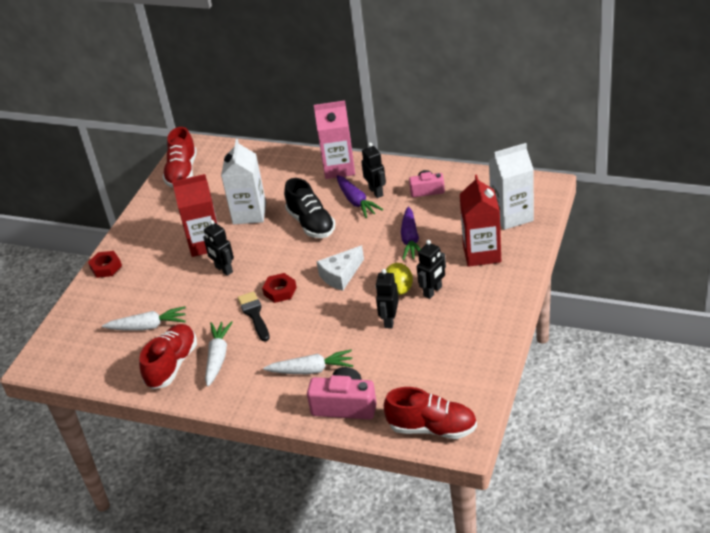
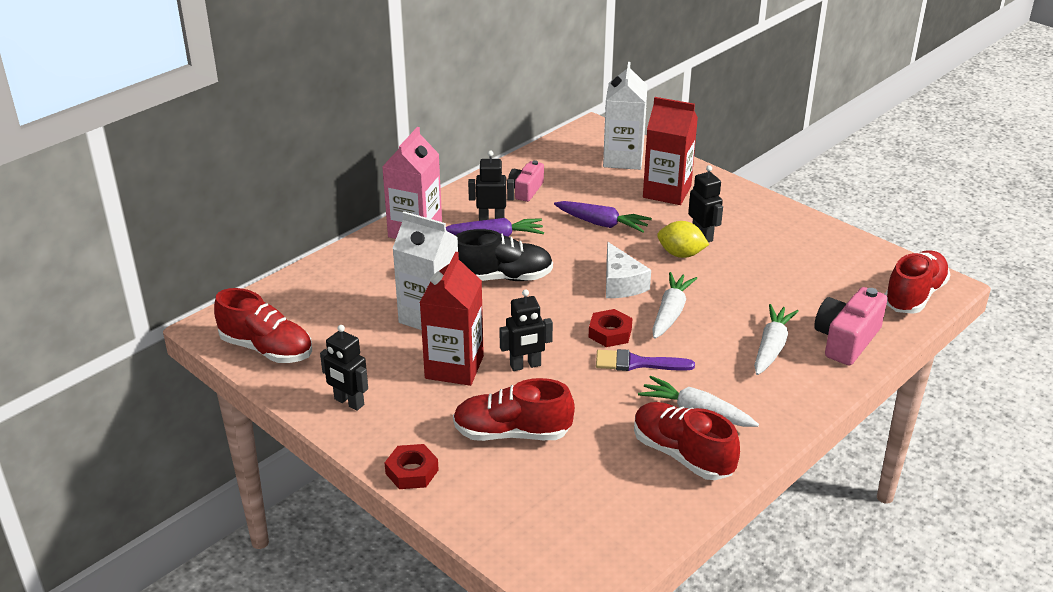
camera: 70 degrees left, 5 degrees down
(148, 326) = (584, 459): white carrot -> white carrot (670, 313)
(157, 290) = (512, 433): none -> red shoe
(254, 314) = (637, 363): black brush -> purple brush
(389, 320) = (728, 274): black robot -> black robot (349, 402)

